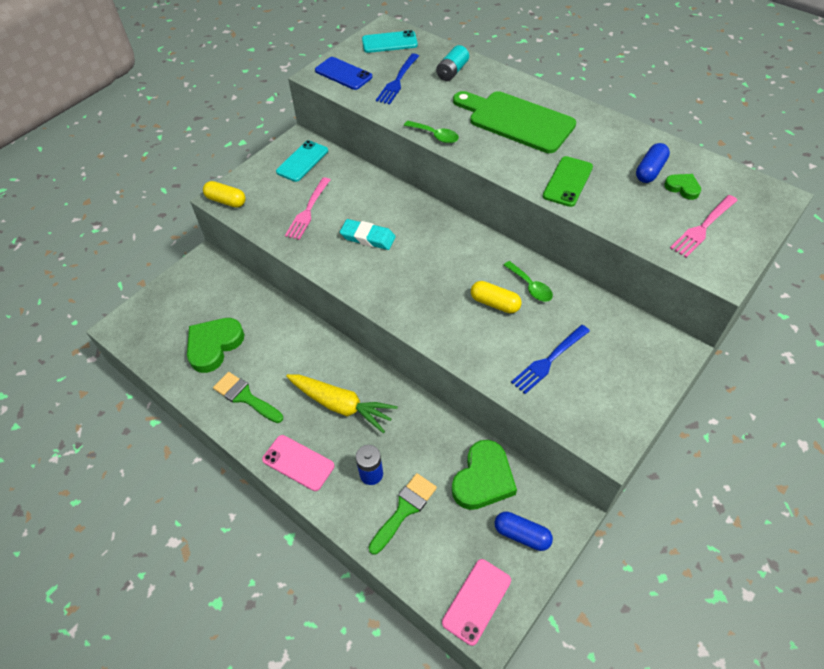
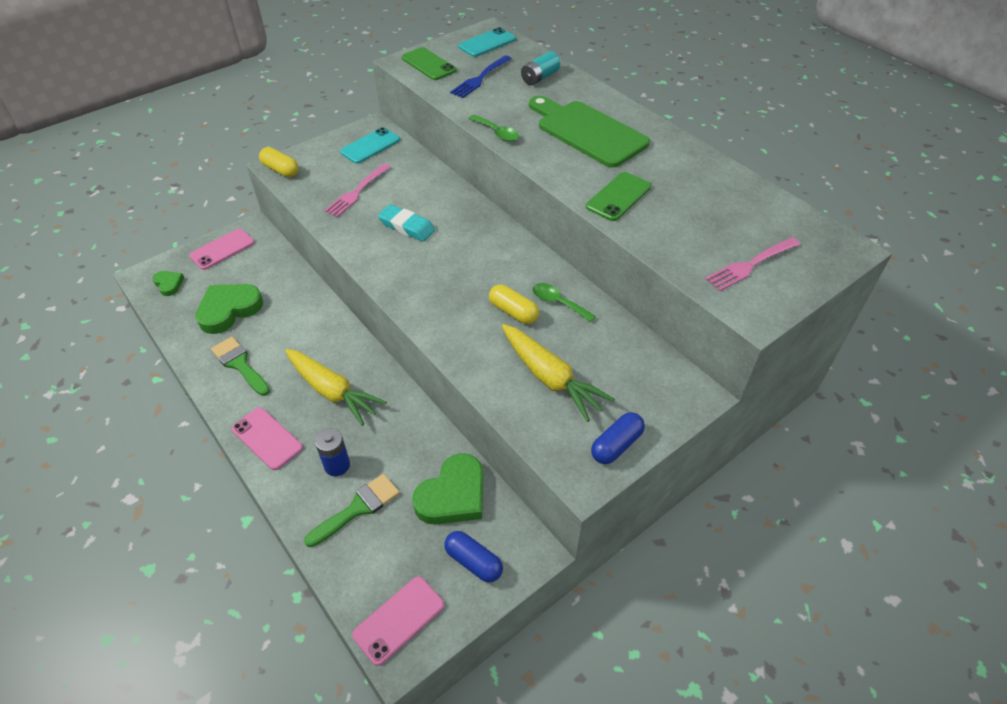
camera: 10 degrees right, 5 degrees down
(183, 286) = (222, 249): none -> pink phone
(343, 74) = (428, 64): blue phone -> green phone
(389, 42) = (487, 43): turquoise phone -> turquoise phone turned 45 degrees counterclockwise
(530, 286) = (558, 302): green spoon -> green spoon turned 150 degrees clockwise
(549, 360) = (550, 378): blue fork -> yellow carrot
(650, 171) = (713, 200): blue capsule -> blue capsule (616, 445)
(682, 188) = (743, 222): green heart -> green heart (169, 284)

